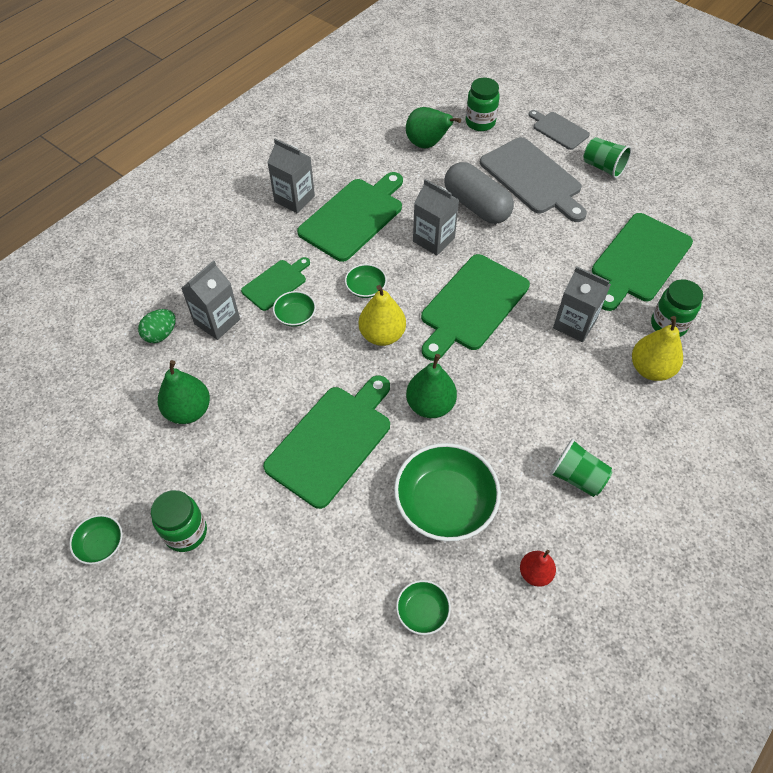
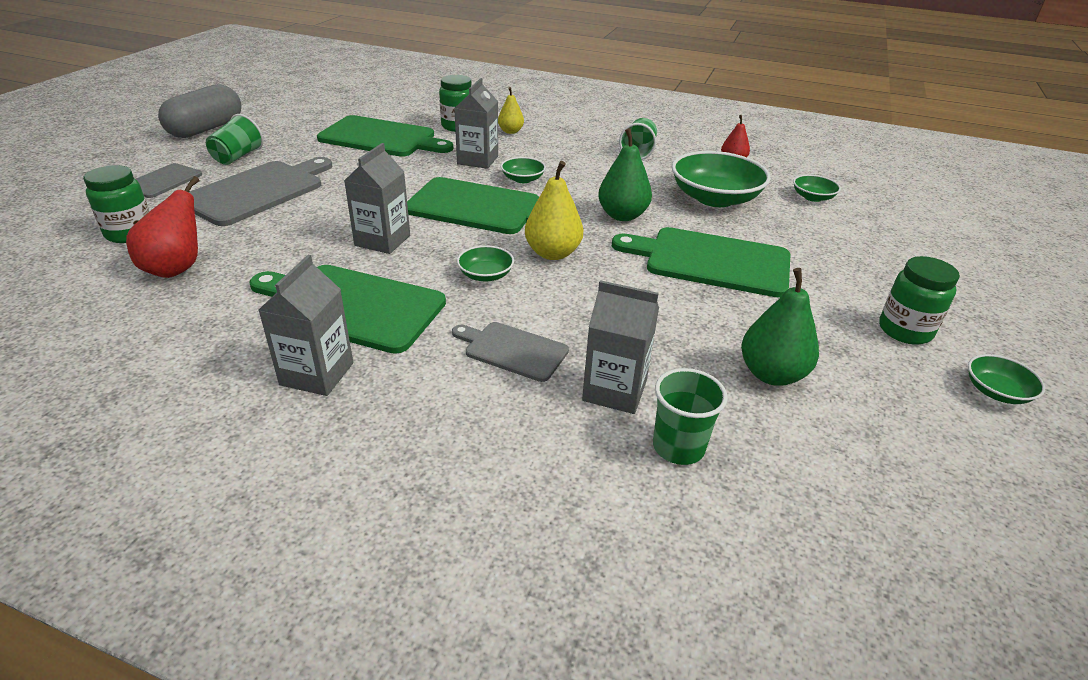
camera: 110 degrees left, 20 degrees down
(161, 334) = (678, 447): green egg -> green cup
(276, 283) = (512, 350): green cutting board -> grey cutting board
(295, 316) = (561, 320): green bowl -> green bowl (523, 179)
(427, 144) = (177, 268): green pear -> red pear
(476, 206) = (313, 220): grey capsule -> grey capsule (206, 129)
(650, 369) = (510, 131): yellow pear -> yellow pear, size x0.62

